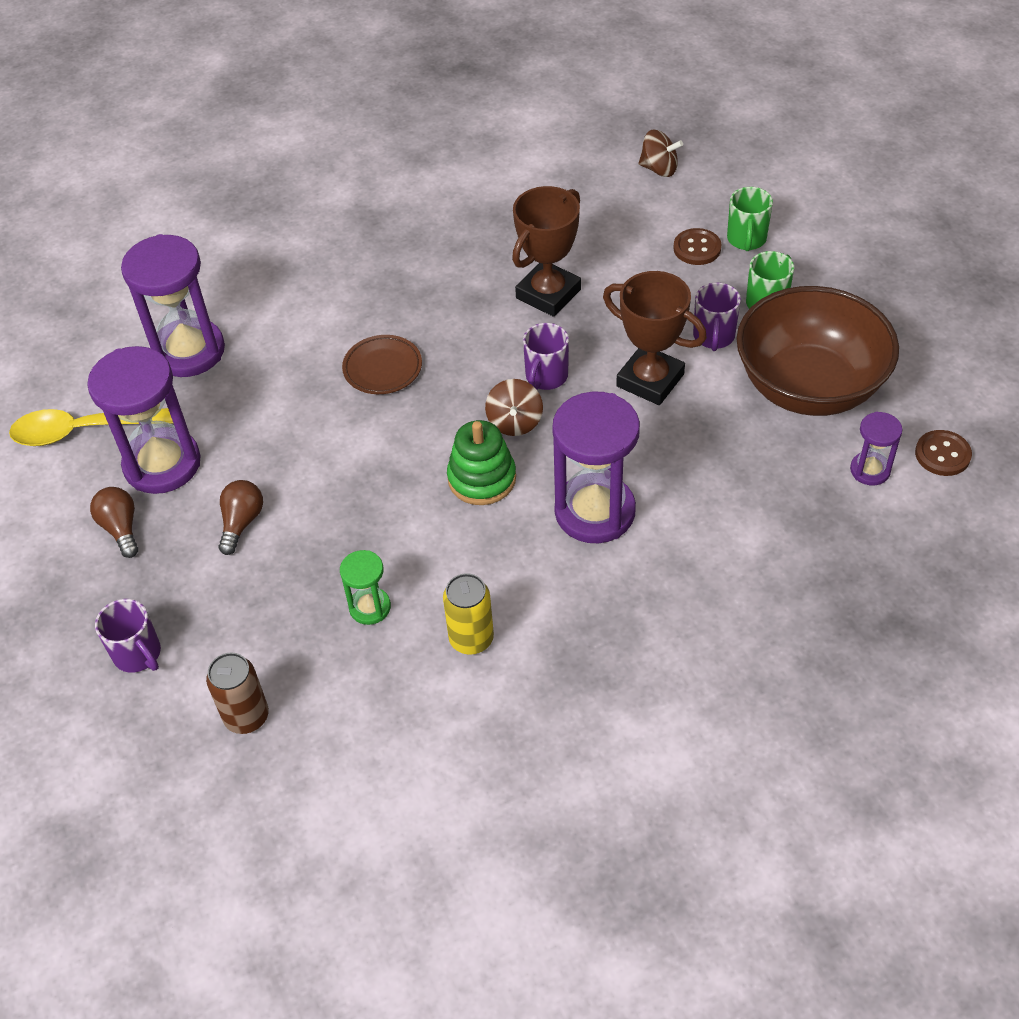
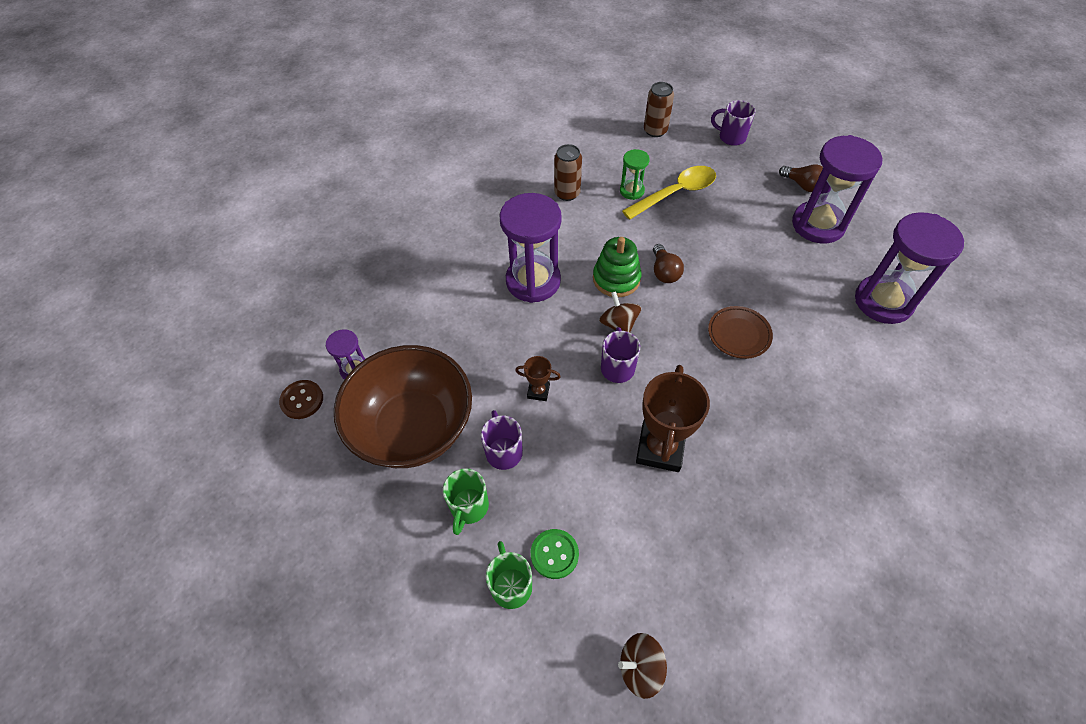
camera: 155 degrees right, 5 degrees up
(83, 431) = (887, 227): yellow spoon -> yellow spoon (675, 193)
(241, 522) = (739, 209): brown light bulb -> brown light bulb (664, 272)
(471, 639) = (567, 193): yellow can -> brown can
(650, 380) = (538, 391): brown trophy -> brown trophy, size x0.48
(697, 248) = (554, 554): brown button -> green button

